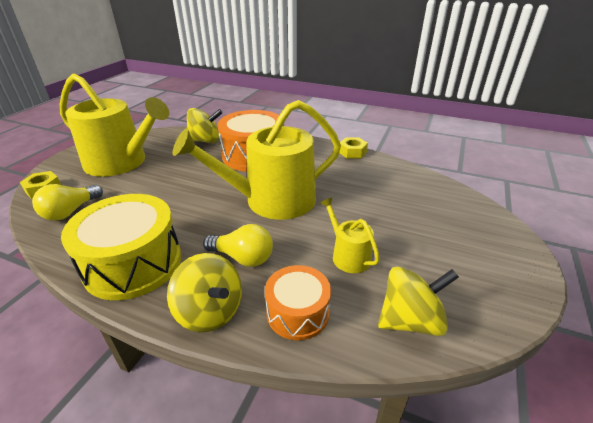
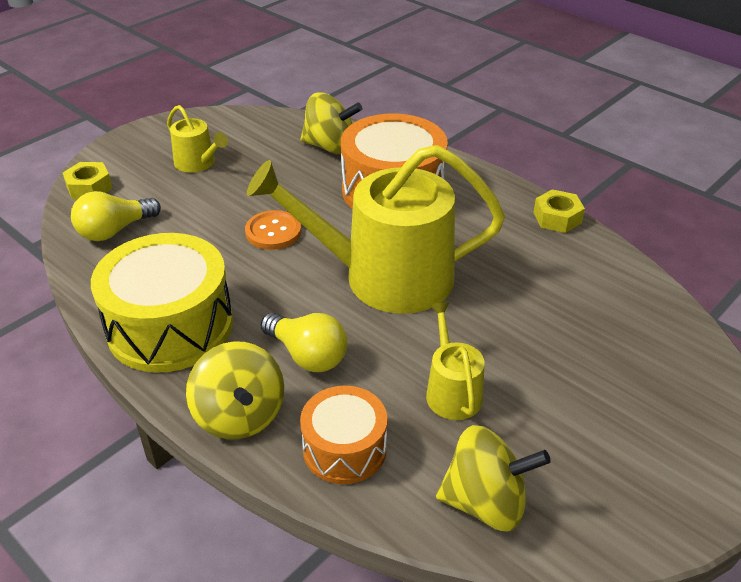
camera: 20 degrees right, 5 degrees up
(121, 163) = (198, 163): yellow watering can -> yellow watering can, size x0.46
(188, 190) = (273, 232): none -> orange button

